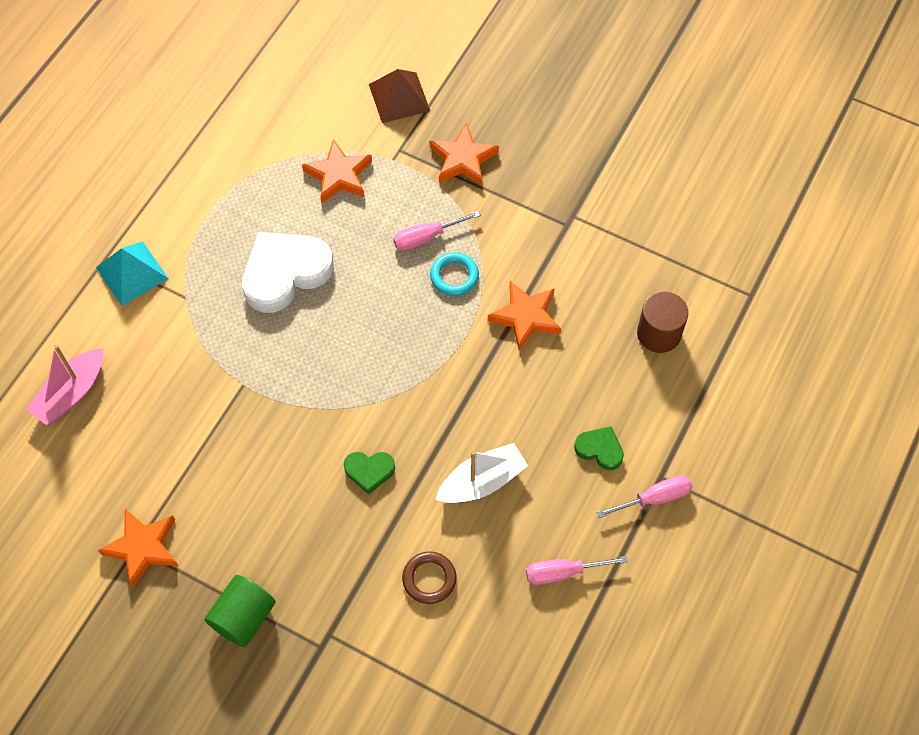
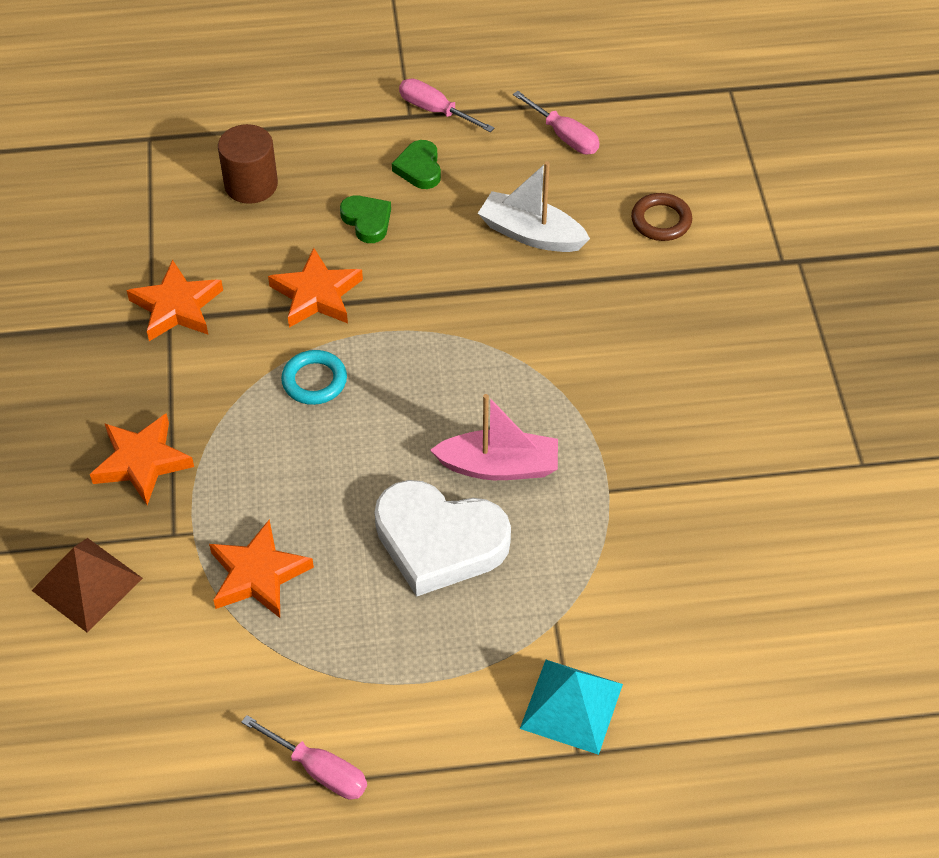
camera: 125 degrees left, 10 degrees down
(71, 393) = (770, 651): pink boat -> pink boat (499, 466)
(143, 547) = (856, 457): orange star -> orange star (176, 307)
(243, 617) = (833, 332): green cylinder -> none
(369, 471) = (601, 323): green heart -> green heart (367, 221)
(426, 237) = (282, 434): pink screwdriver -> pink screwdriver (318, 769)

